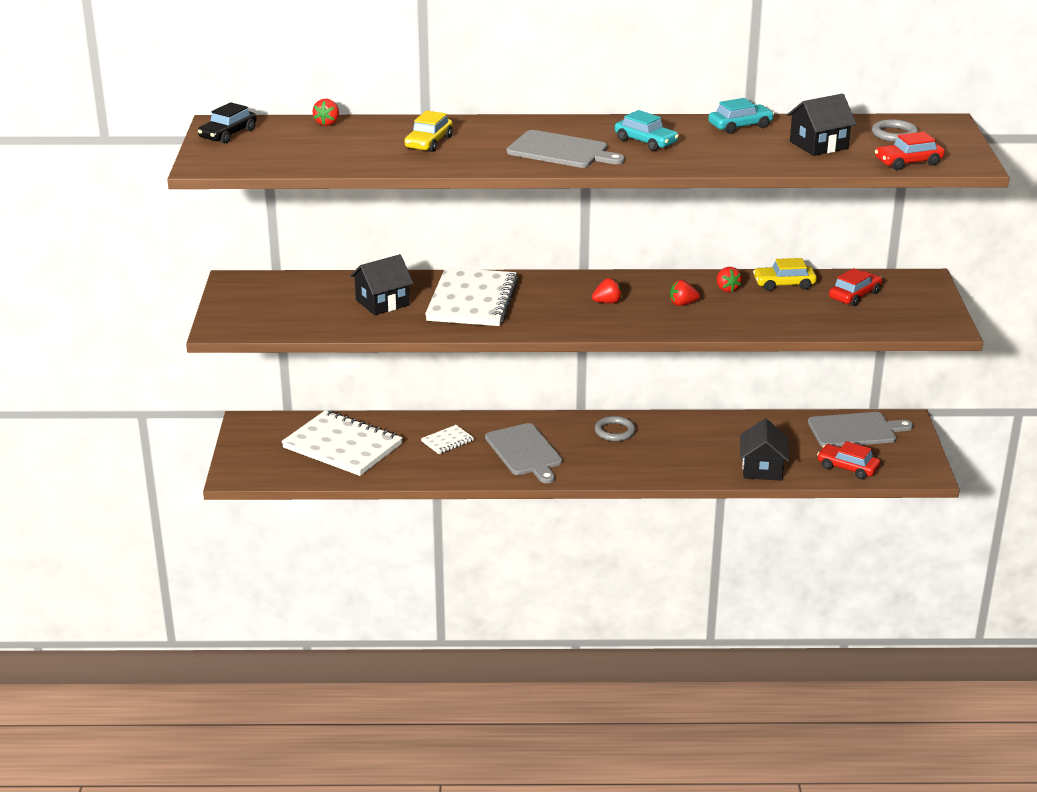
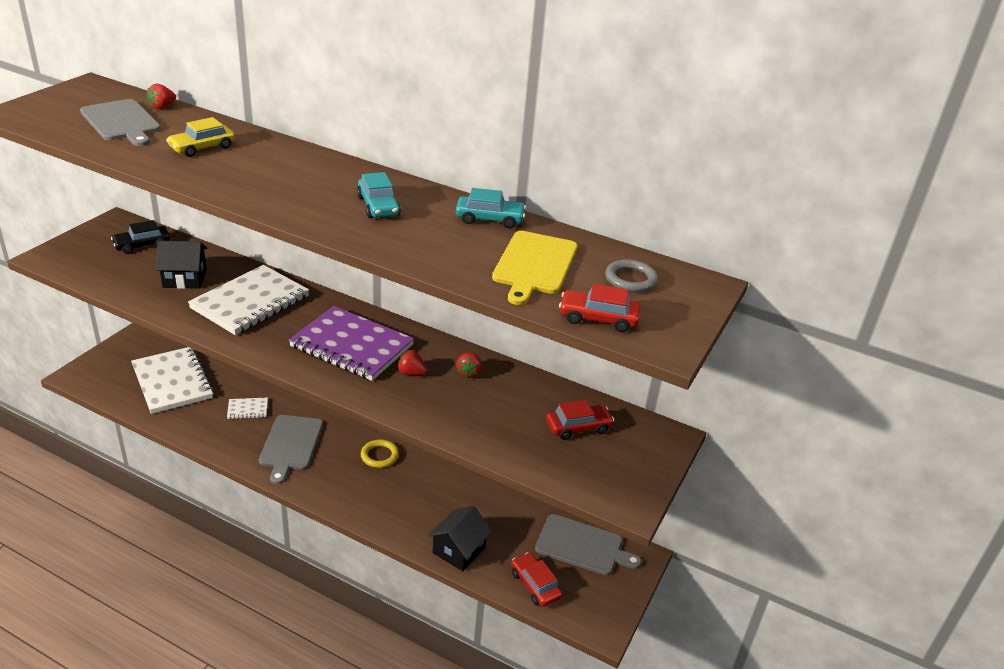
camera: 25 degrees right, 5 degrees up
(228, 134) = (78, 94): black car -> black car (142, 245)
(561, 151) = (291, 191): grey cutting board -> grey cutting board (121, 122)
(607, 302) = (351, 346): red strawberry -> purple notebook
(615, 431) = (379, 456): grey ring -> yellow ring
(784, 284) = (526, 388): yellow car -> none
(818, 145) = (534, 265): black house -> yellow cutting board

